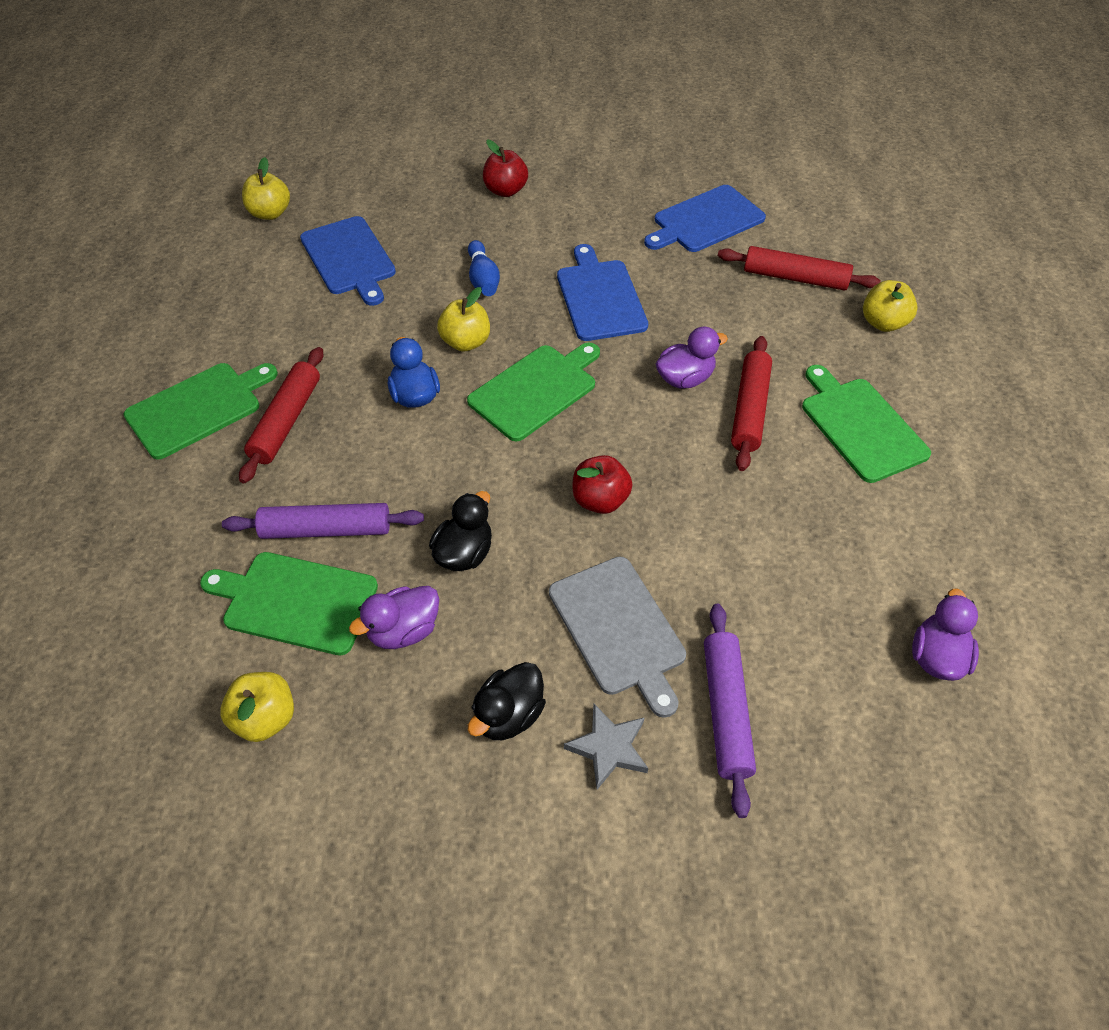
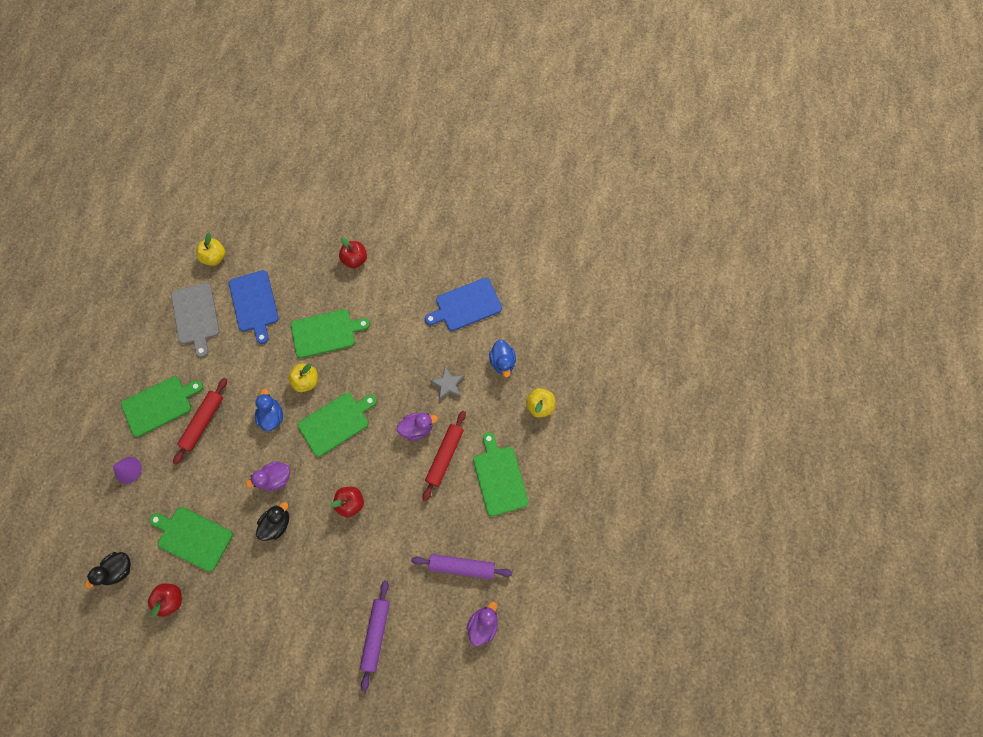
camera: 10 degrees right, 20 degrees up
(146, 512) = (128, 470): none -> purple cone
(265, 718) = (171, 598): yellow apple -> red apple
(326, 530) = (213, 497): purple rolling pin -> purple rolling pin (462, 566)
(403, 631) = (240, 563): purple duck -> purple duck (275, 478)
(483, 279) = (326, 333): blue bowling pin -> green cutting board
(508, 715) = (278, 617): black duck -> black duck (119, 569)
(600, 297) = (388, 358): blue cutting board -> none
(608, 748) = (318, 642): grey star -> grey star (447, 384)
(619, 629) = (339, 581): grey cutting board -> grey cutting board (196, 316)
(795, 278) = (502, 362): red rolling pin -> blue duck

